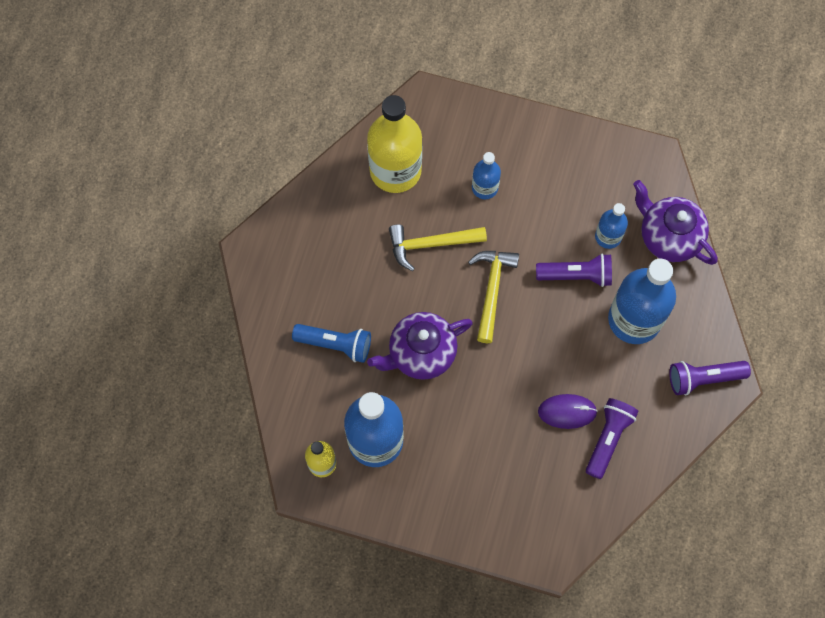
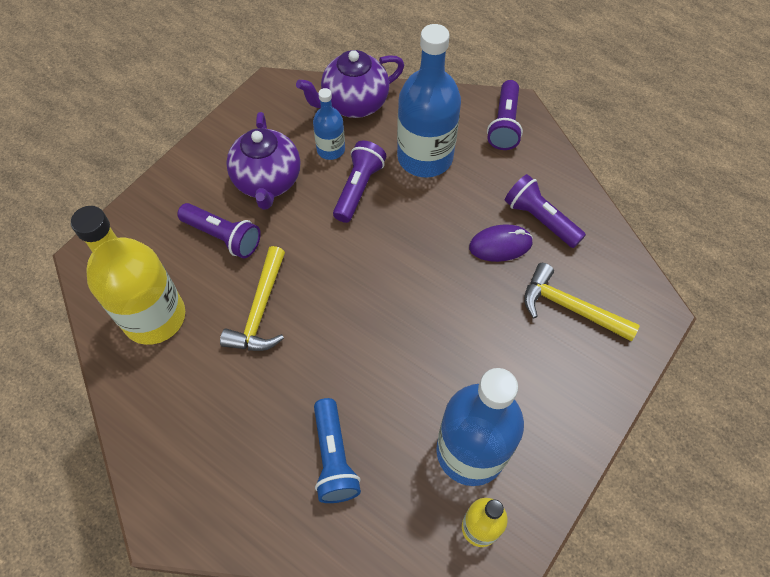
camera: 70 degrees left, 10 degrees down
(335, 344) = (334, 458): blue flashlight -> blue flashlight turned 135 degrees clockwise
(421, 353) = (383, 364): purple teapot -> purple teapot (268, 182)
(484, 187) = (223, 236): blue bottle -> purple flashlight
(492, 290) = (340, 269): yellow hammer -> yellow hammer (569, 307)
(567, 412) = (500, 245): purple mouse -> purple mouse turned 60 degrees clockwise

